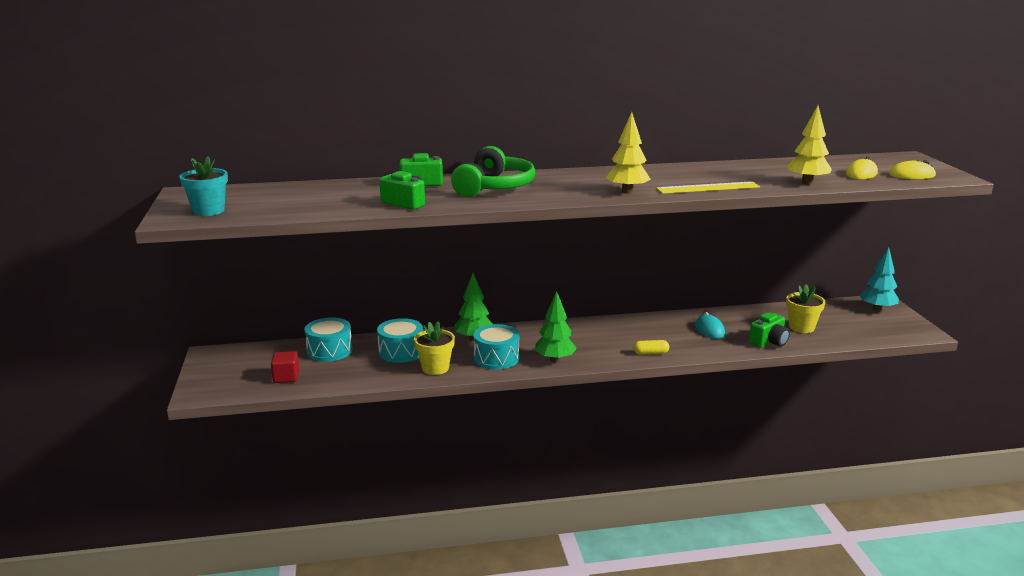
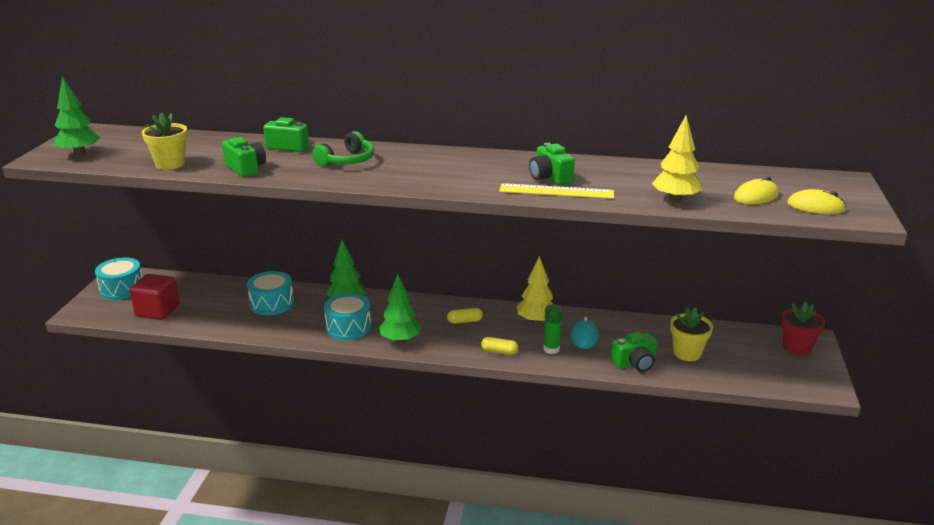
camera: 20 degrees right, 5 degrees up
(208, 211) = (79, 153): turquoise flower pot -> green tree
(286, 377) = (157, 311): red cube -> red cube, size x1.51
(329, 351) = (214, 291): turquoise drum -> turquoise drum (122, 289)
(435, 368) = (286, 327): yellow flower pot -> yellow flower pot (170, 164)
(494, 187) = (347, 161): green headphones -> green headphones, size x0.66
(597, 335) = (465, 321): none -> yellow capsule
(627, 192) = (466, 184): yellow tree -> yellow tree (536, 321)
(688, 179) = (550, 177): none -> green camera
(692, 343) = (551, 349): none -> green glue stick
(877, 309) = (797, 347): turquoise tree -> red flower pot

